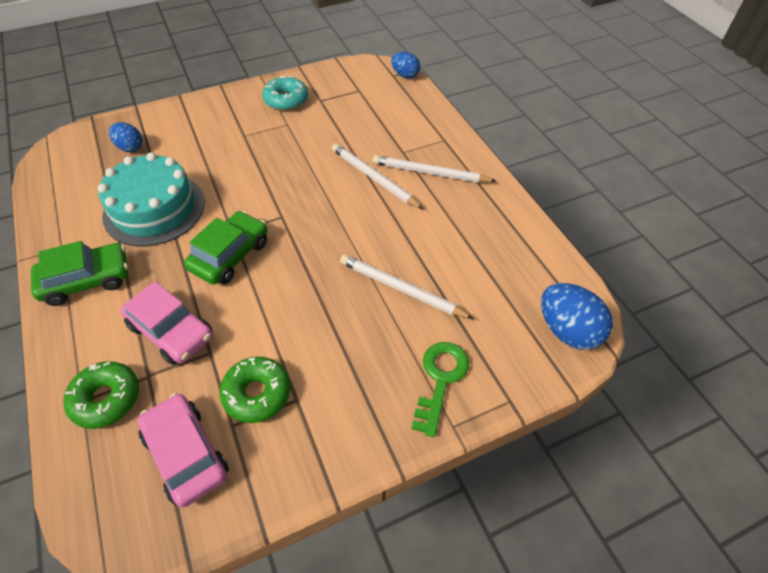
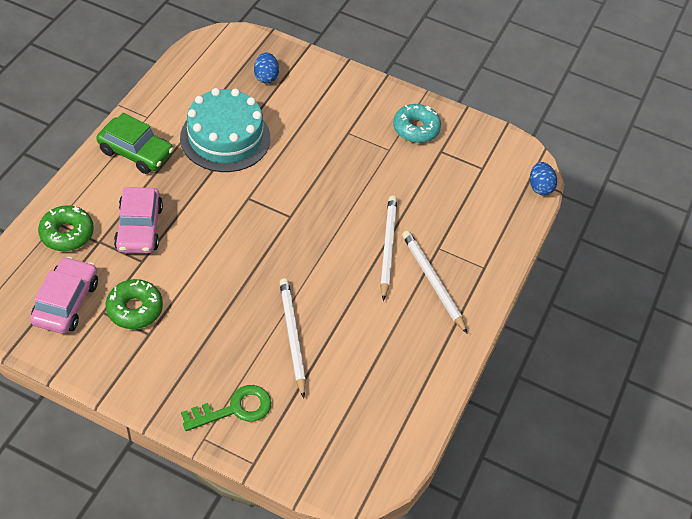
camera: 45 degrees right, 0 degrees up
(230, 255) = (226, 213): green car -> none
(567, 330) = (351, 470): blue egg -> none

